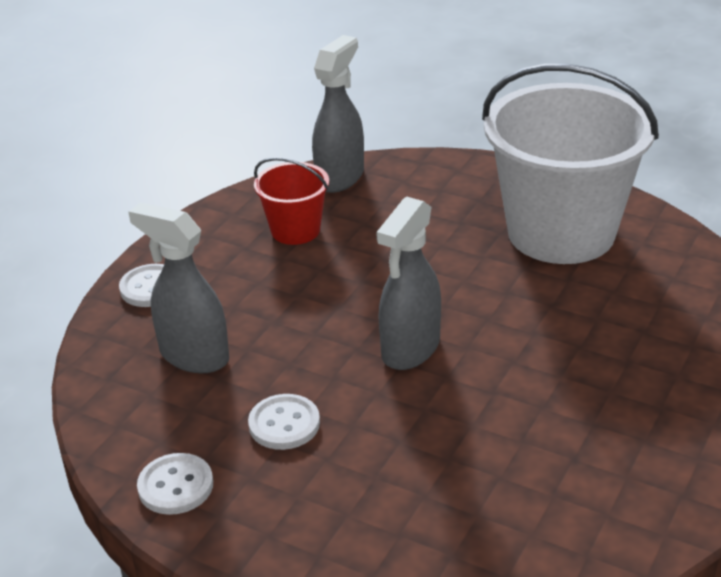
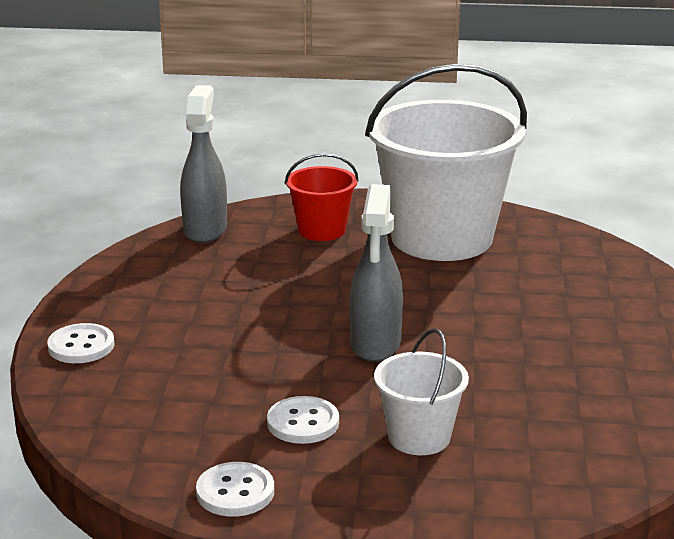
camera: 25 degrees left, 10 degrees down
(193, 356) = (170, 390): grey spray bottle -> none
(295, 230) = (194, 276): red bucket -> red bucket (321, 230)
(379, 471) = (419, 437): none -> white bucket

